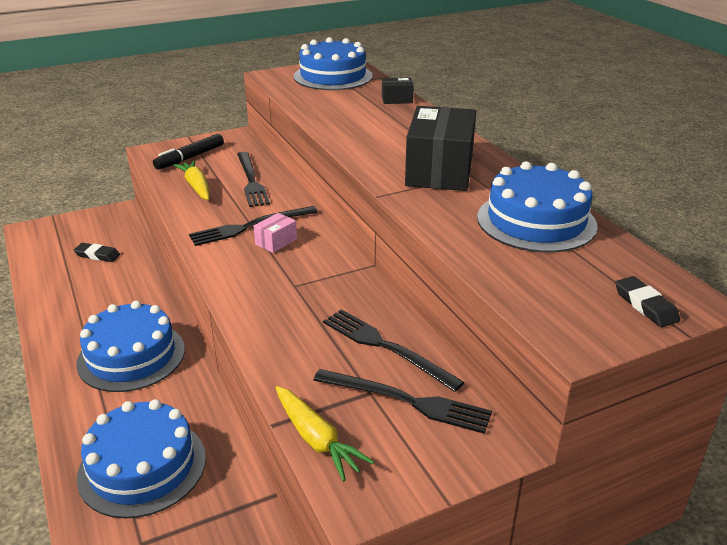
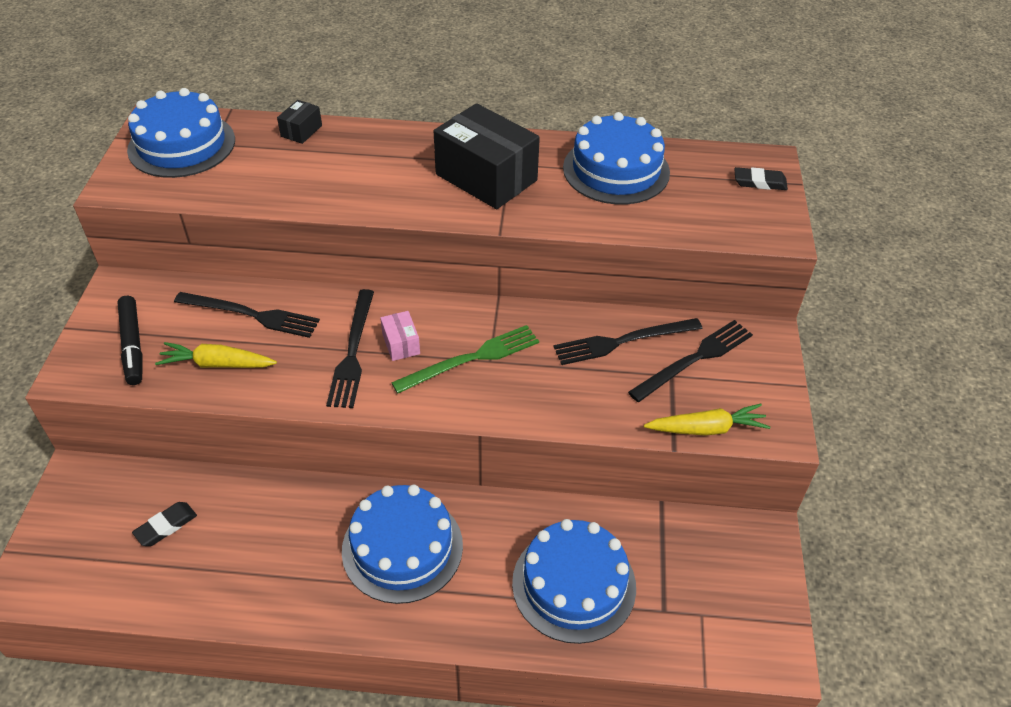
camera: 60 degrees left, 15 degrees up
(288, 276) = (471, 359): none -> green fork

